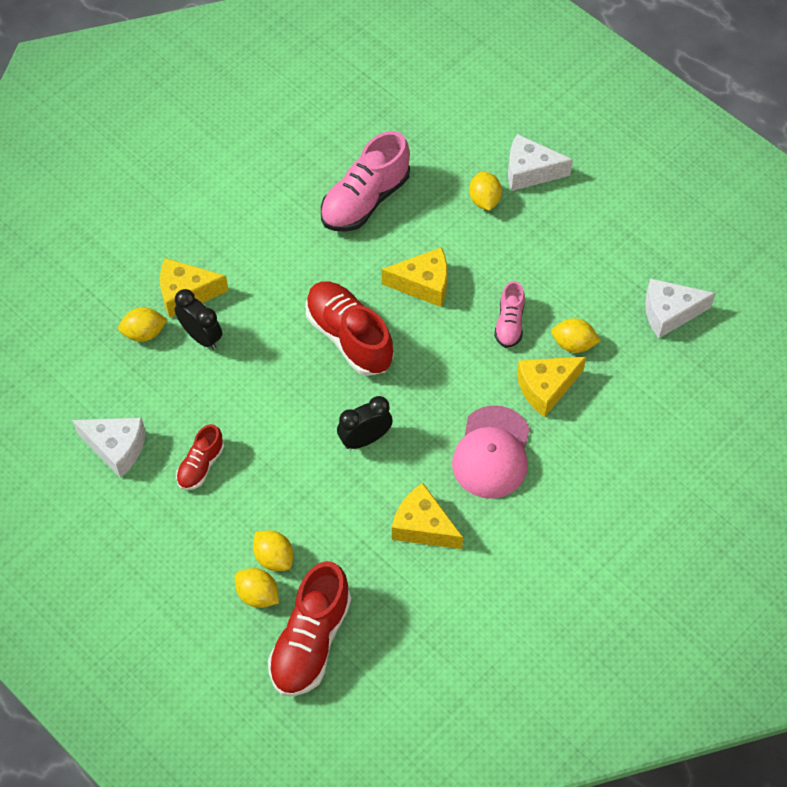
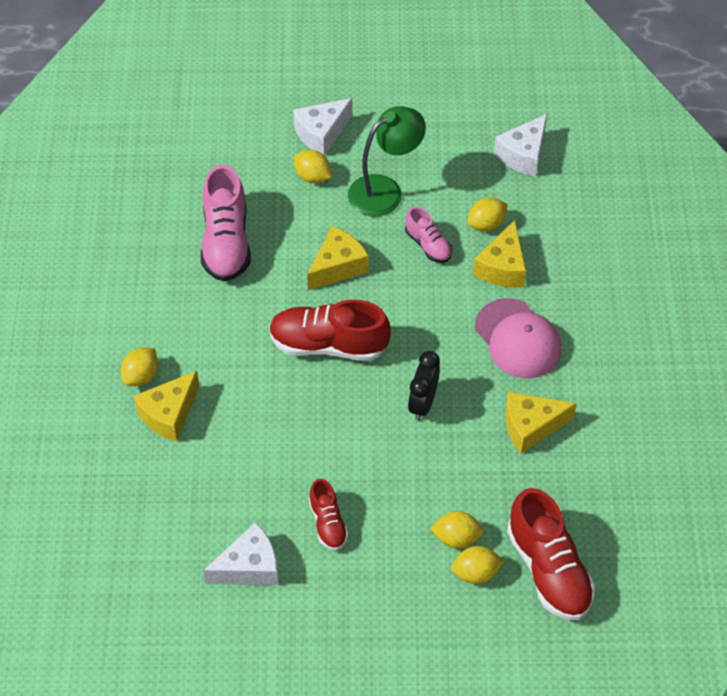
camera: 45 degrees left, 5 degrees down
(144, 333) = (170, 468): yellow lemon -> yellow lemon (141, 376)
(201, 336) = (218, 434): black clock -> none
(526, 254) = (385, 190): none -> green lamp

